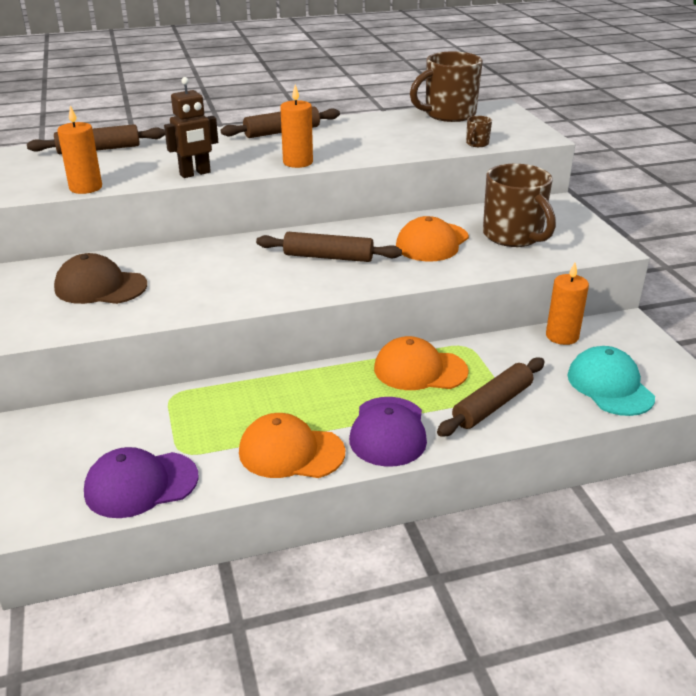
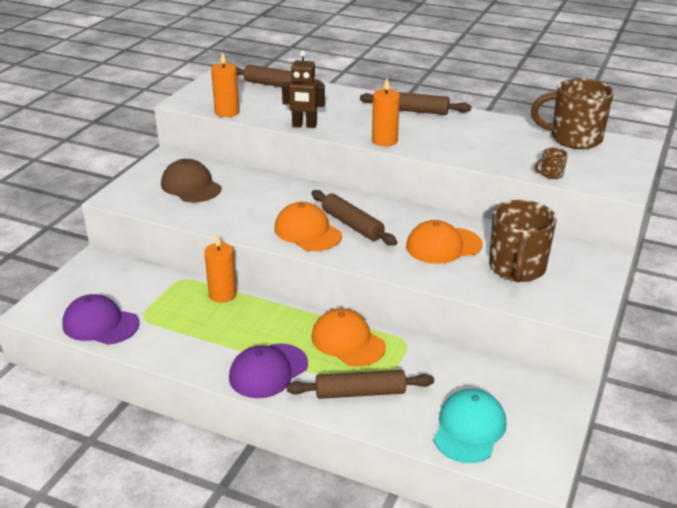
camera: 40 degrees right, 0 degrees up
(291, 452) = (196, 350): orange cap -> orange cap (307, 232)
(562, 336) = (491, 372): orange candle -> orange candle (222, 294)

